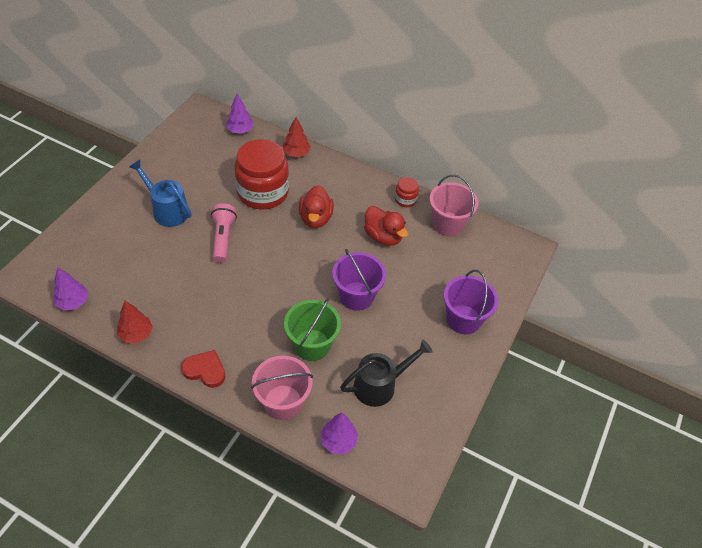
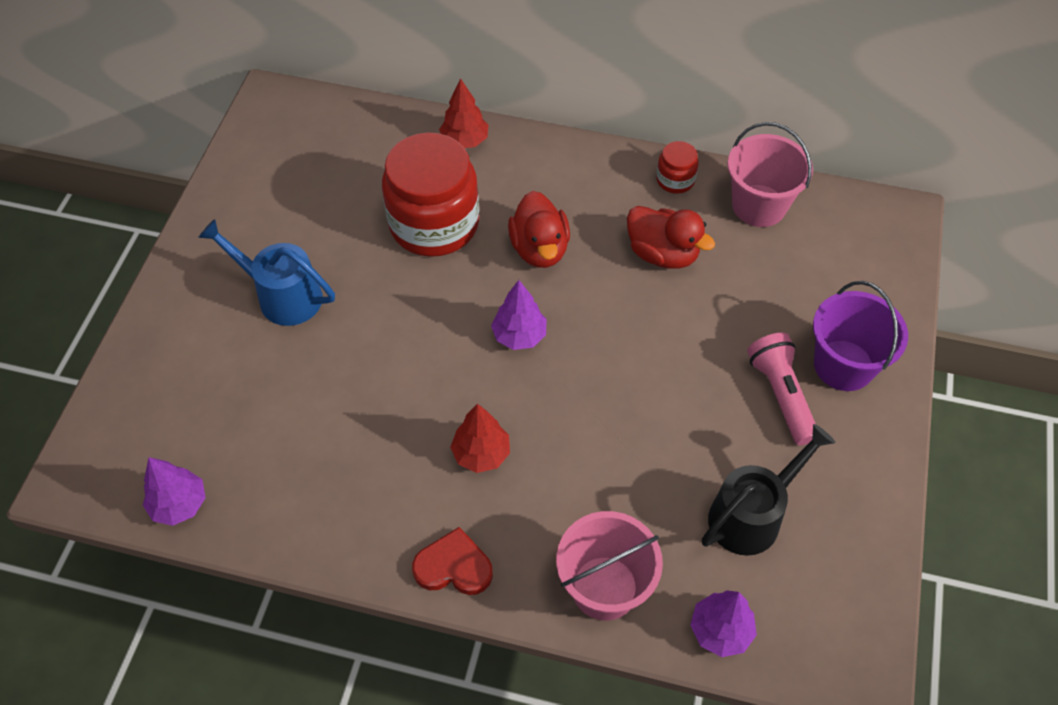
camera: 10 degrees left, 5 degrees up
(136, 334) = (312, 534): red tree -> red tree (481, 454)
(223, 238) = (397, 322): pink flashlight -> pink flashlight (781, 394)
(240, 130) = (354, 122): purple tree -> purple tree (519, 336)
(312, 345) = (615, 474): green bucket -> none
(356, 296) = (657, 369): purple bucket -> none

